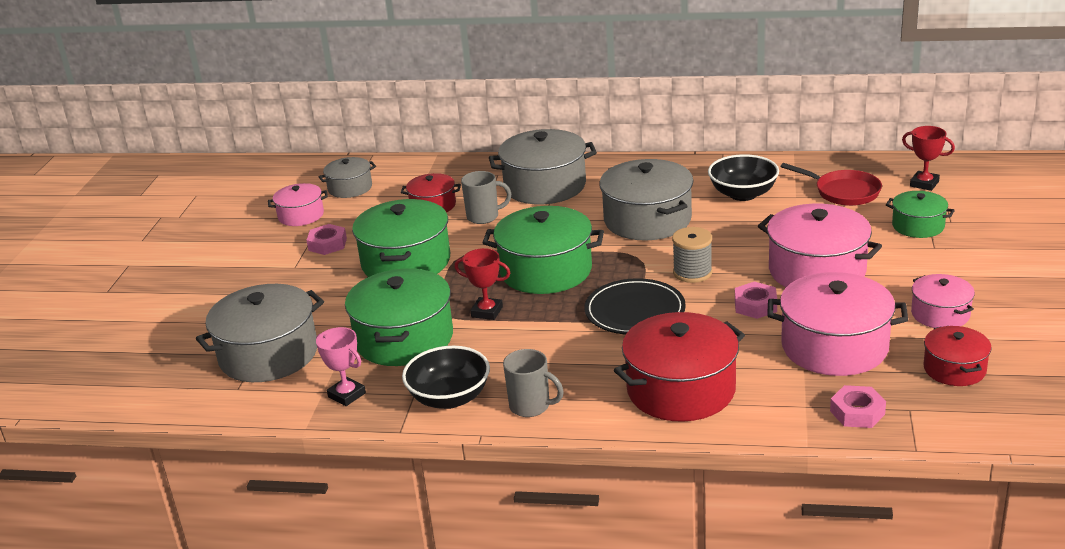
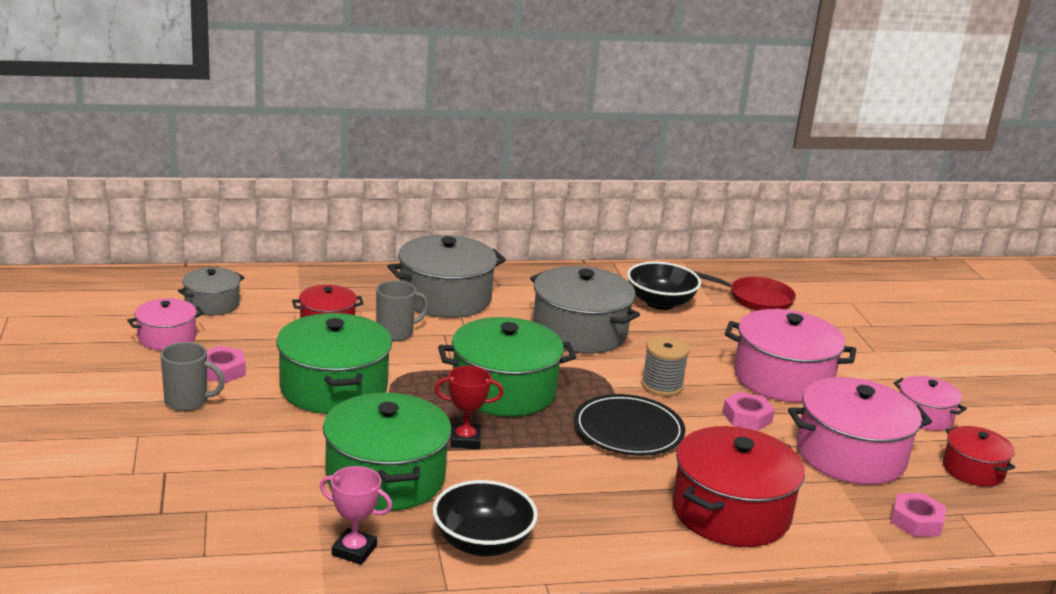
camera: 25 degrees left, 5 degrees down
(268, 354) = (222, 509): grey pot -> none
(531, 406) = (582, 545): grey mug -> grey mug (188, 402)
(918, 226) = (846, 330): green pot -> none
(924, 184) = (824, 290): red trophy -> none

